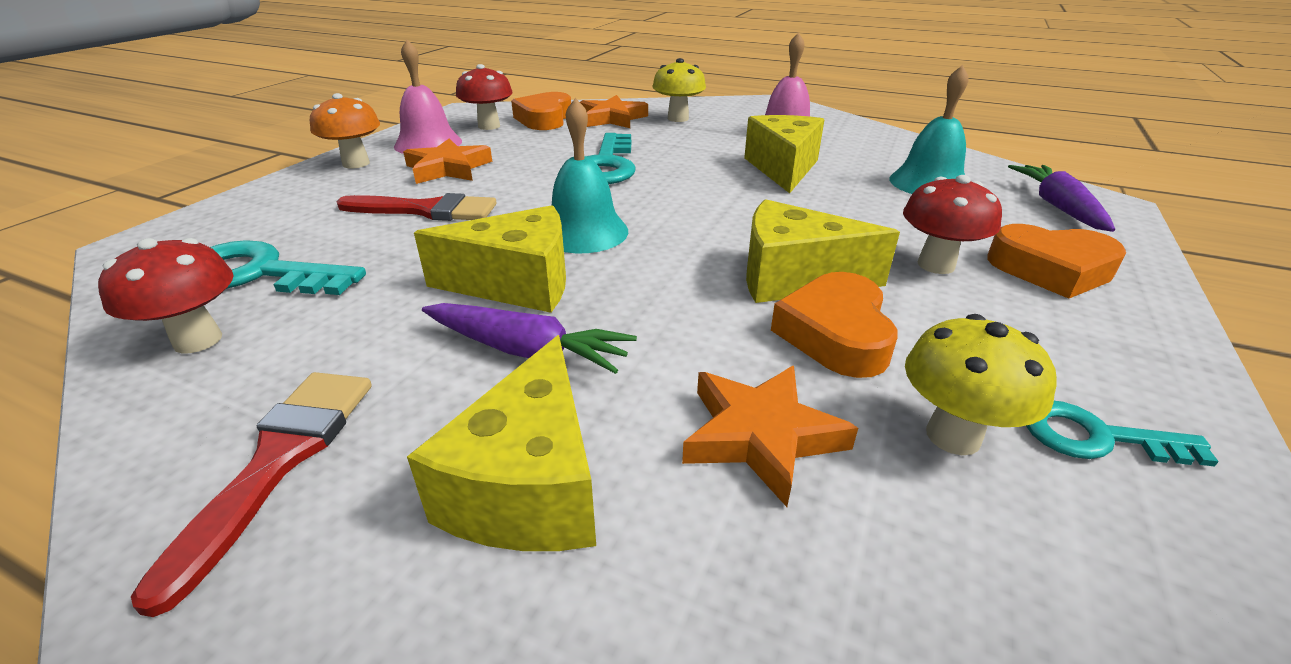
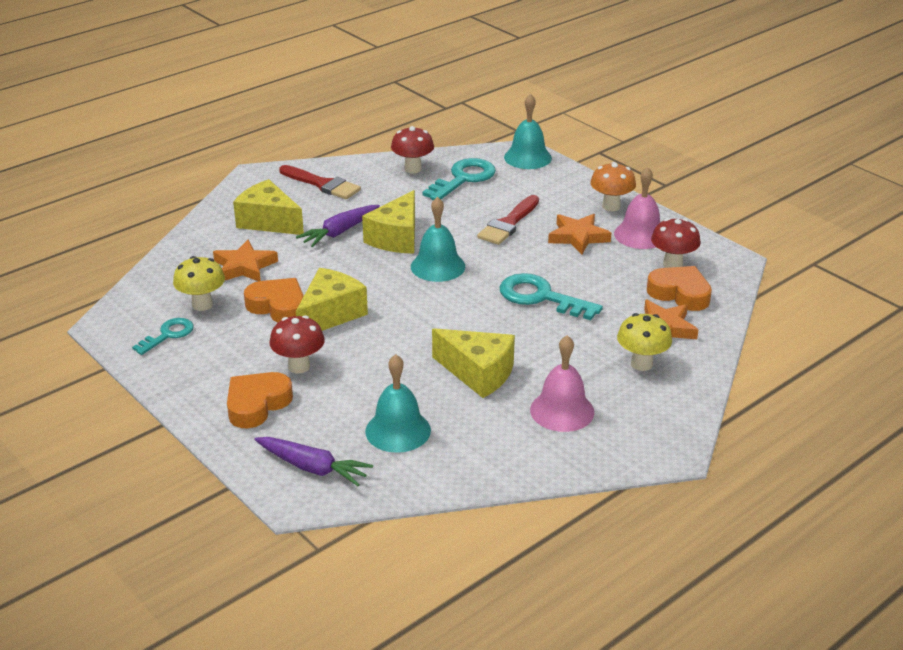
camera: 115 degrees right, 0 degrees up
(170, 236) = (527, 157): none -> turquoise bell

